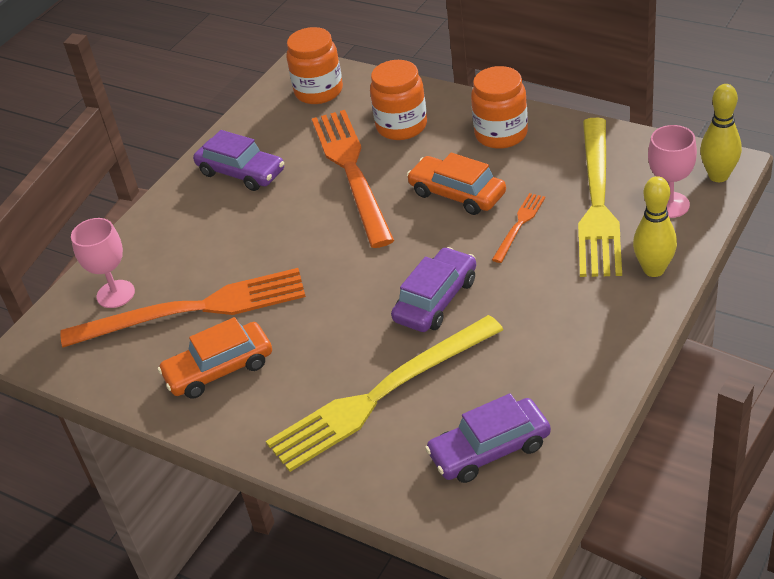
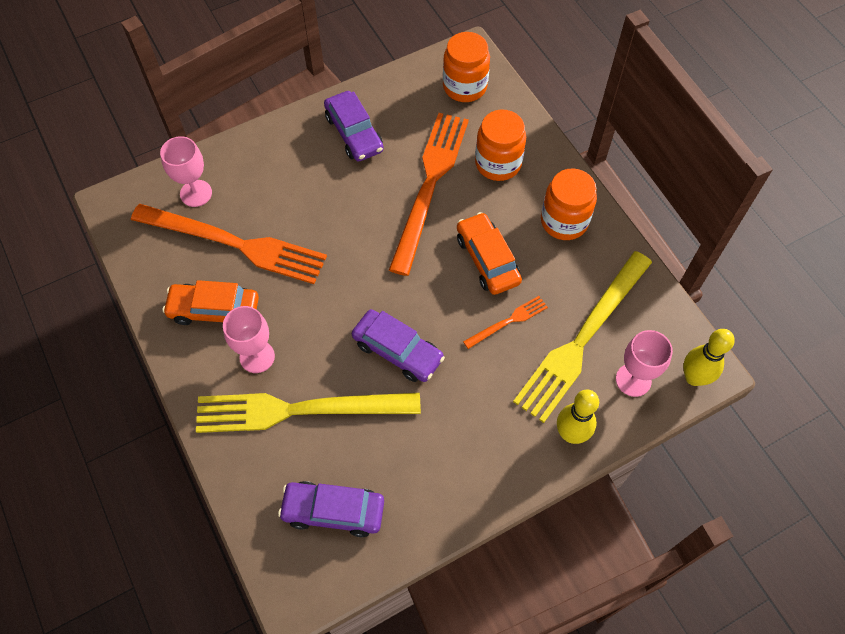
camera: 25 degrees right, 20 degrees up
(298, 380) = (257, 357): none -> pink goblet
(436, 300) = (397, 351): purple car -> purple car turned 60 degrees clockwise

